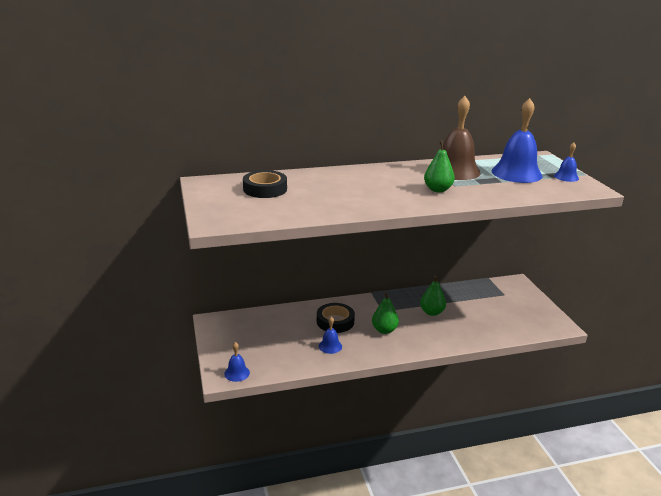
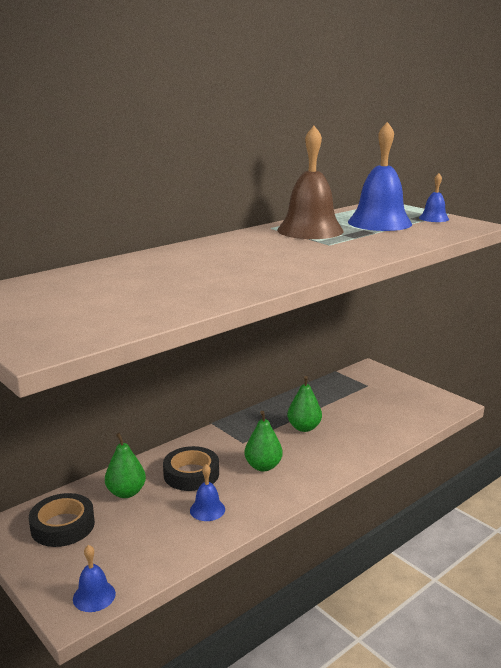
camera: 25 degrees left, 5 degrees down
(265, 189) = (81, 289): black tape -> black tape (63, 526)
(437, 190) = (315, 251): green pear -> green pear (126, 492)

